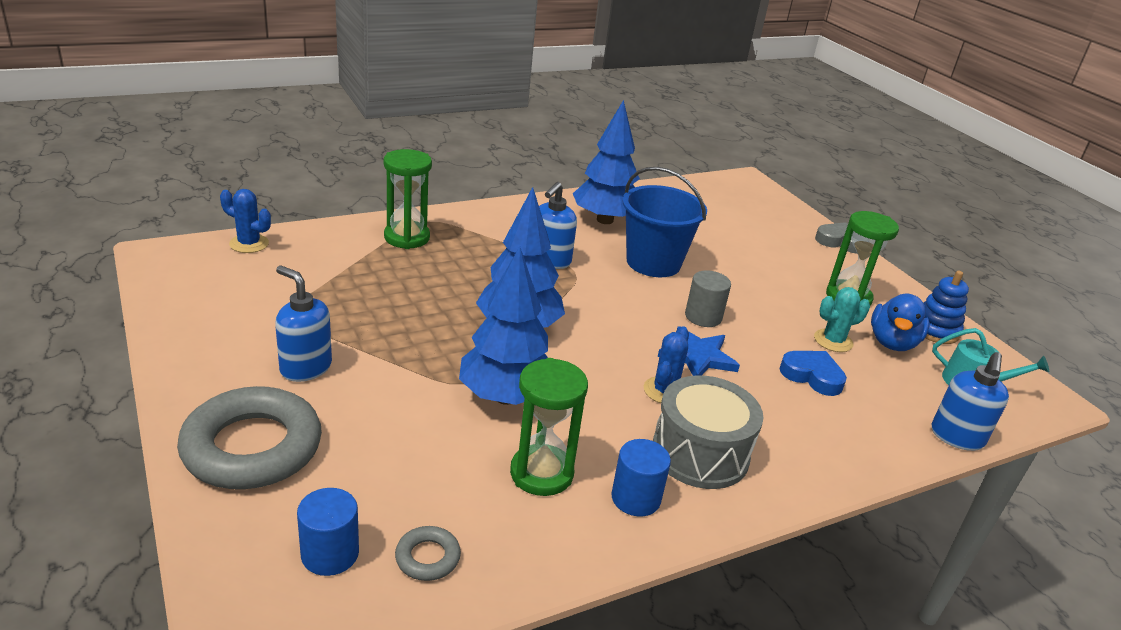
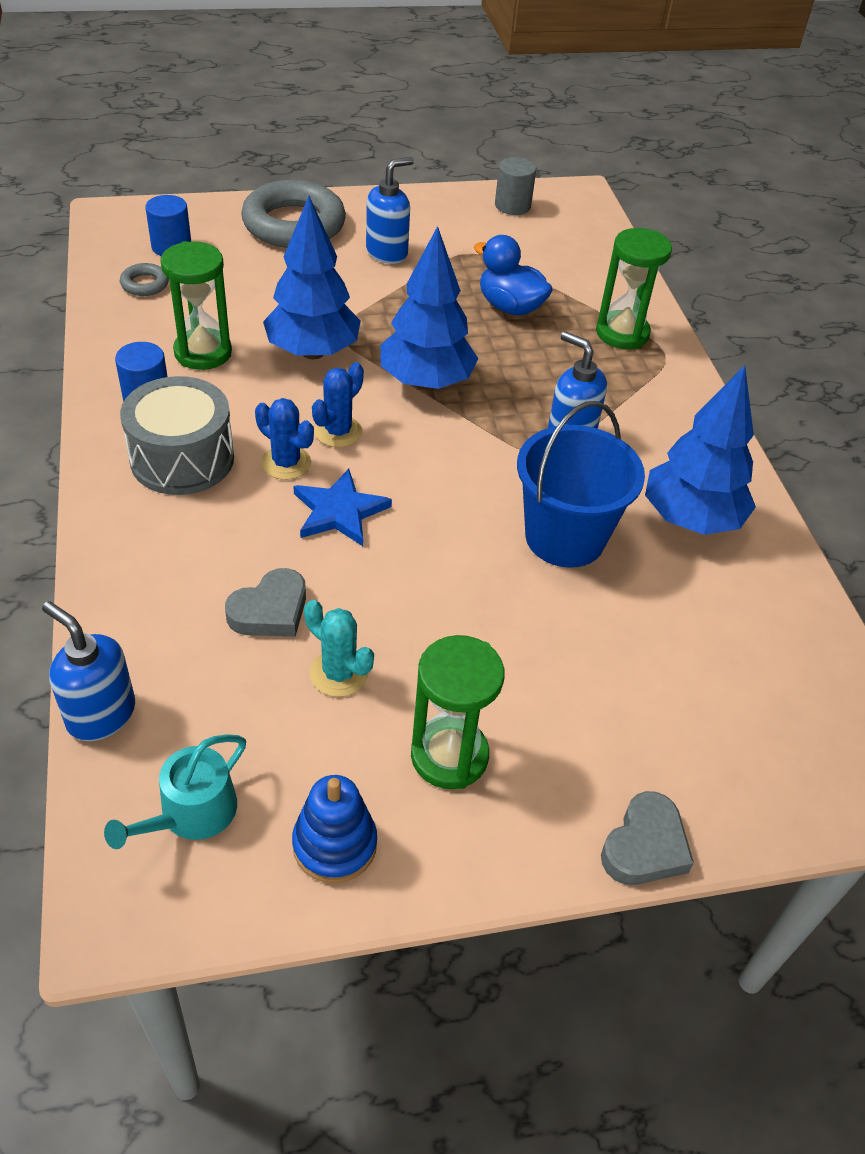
camera: 105 degrees right, 15 degrees up
(249, 244) = (601, 237): blue cactus -> blue cactus (338, 432)
(703, 317) = (422, 546): grey cylinder -> grey cylinder (512, 206)
(812, 376) = (270, 611): blue heart -> grey heart
(833, 341) = (339, 673): turquoise cactus -> turquoise cactus turned 45 degrees counterclockwise
(892, 343) = (316, 753): blue duck -> blue duck (510, 307)

